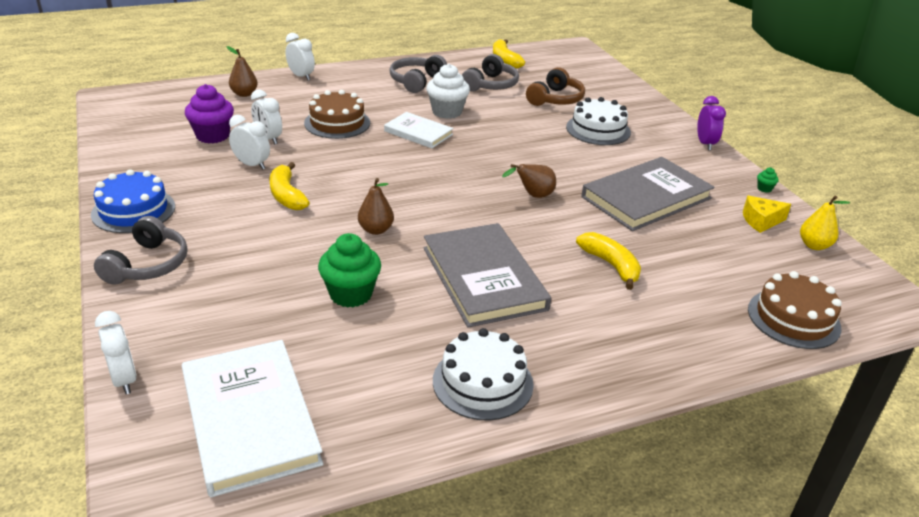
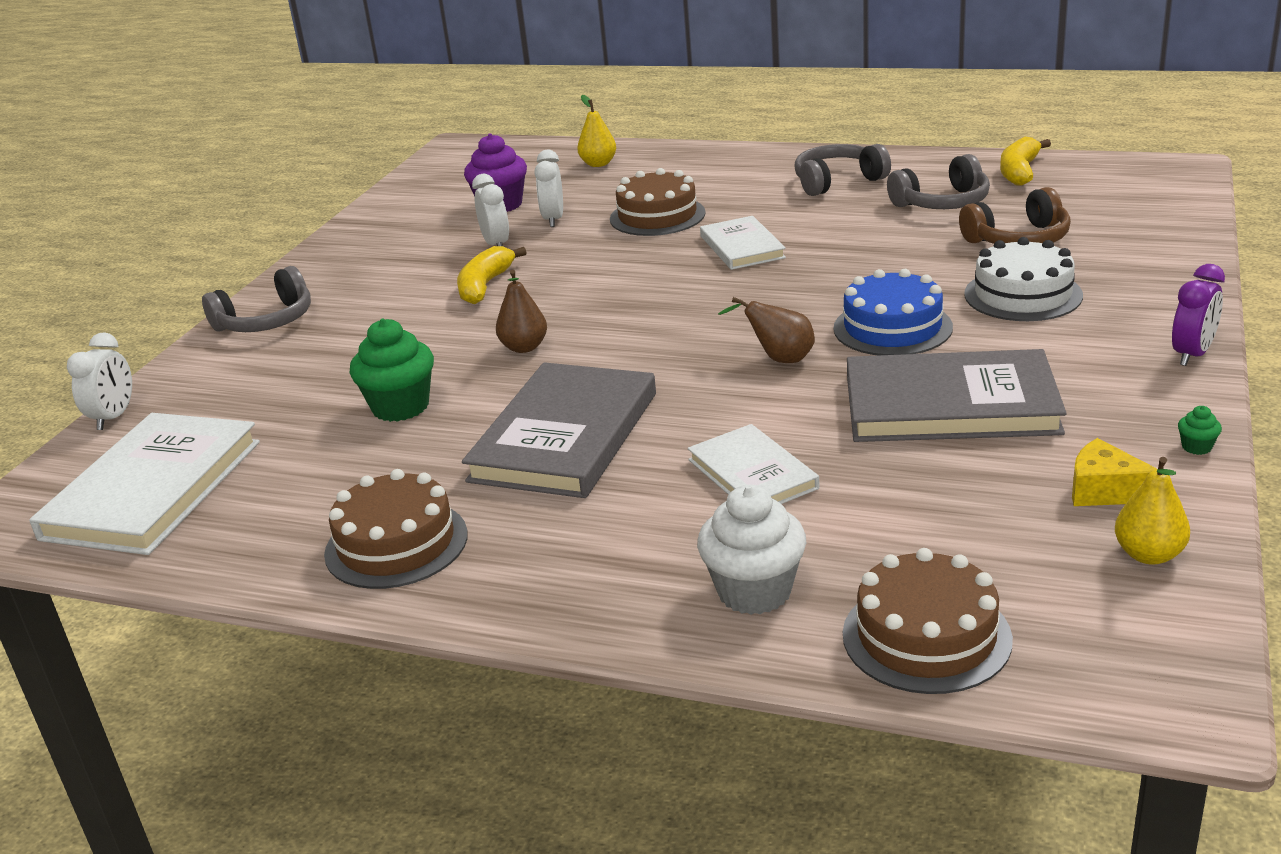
camera: 45 degrees right, 5 degrees down
(133, 210) = (324, 266): blue cake -> blue cake (892, 328)
(244, 94) = (598, 164): brown pear -> yellow pear
(301, 76) = (694, 153): white clock -> none
(447, 112) = (821, 228): white cupcake -> white cupcake (754, 591)
(483, 382) = (396, 544): white cake -> brown cake
(611, 265) = (752, 474): yellow banana -> white book

